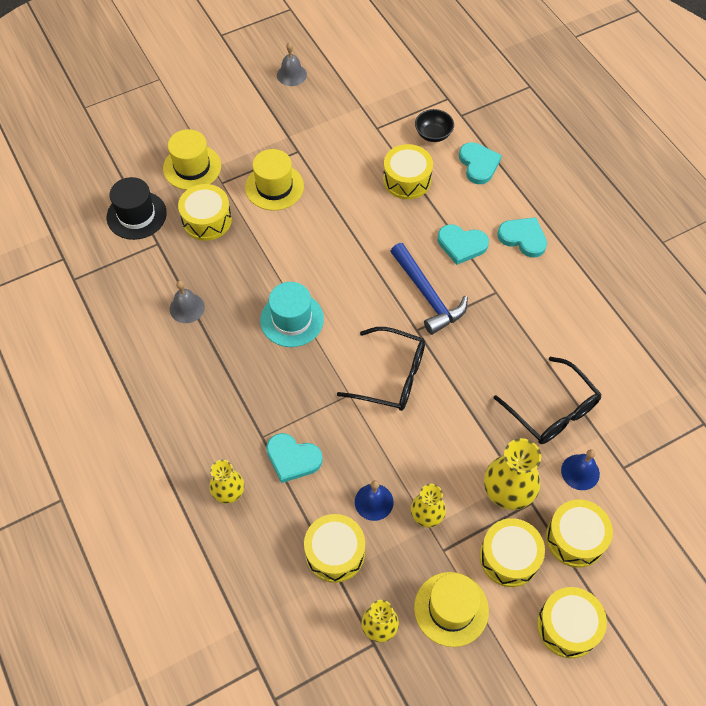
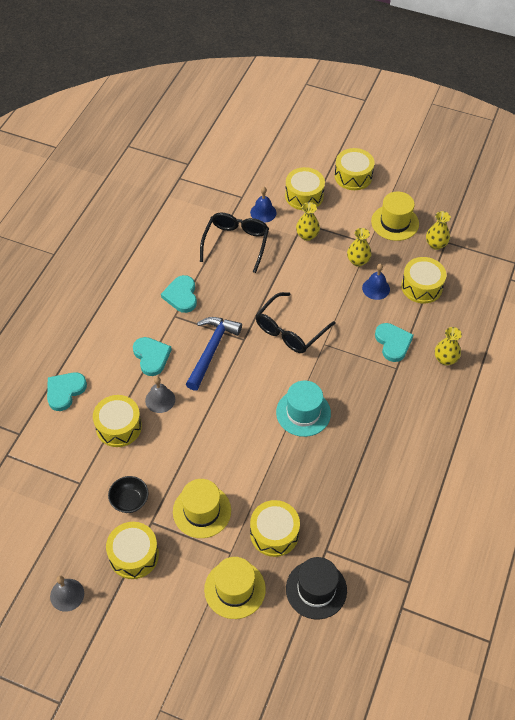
camera: 130 degrees left, 5 degrees down
(187, 308) = (356, 483): grey bell -> grey bell (160, 400)
(392, 376) = (290, 331): black glasses -> black glasses turned 120 degrees counterclockwise
(433, 134) = (56, 439): black bowl -> black bowl (129, 500)
(508, 491) = (307, 235): yellow vase -> yellow vase, size x0.63
(509, 557) = (343, 215): yellow drum -> yellow drum (134, 555)
(523, 238) = (114, 326): turquoise heart -> turquoise heart (181, 295)

